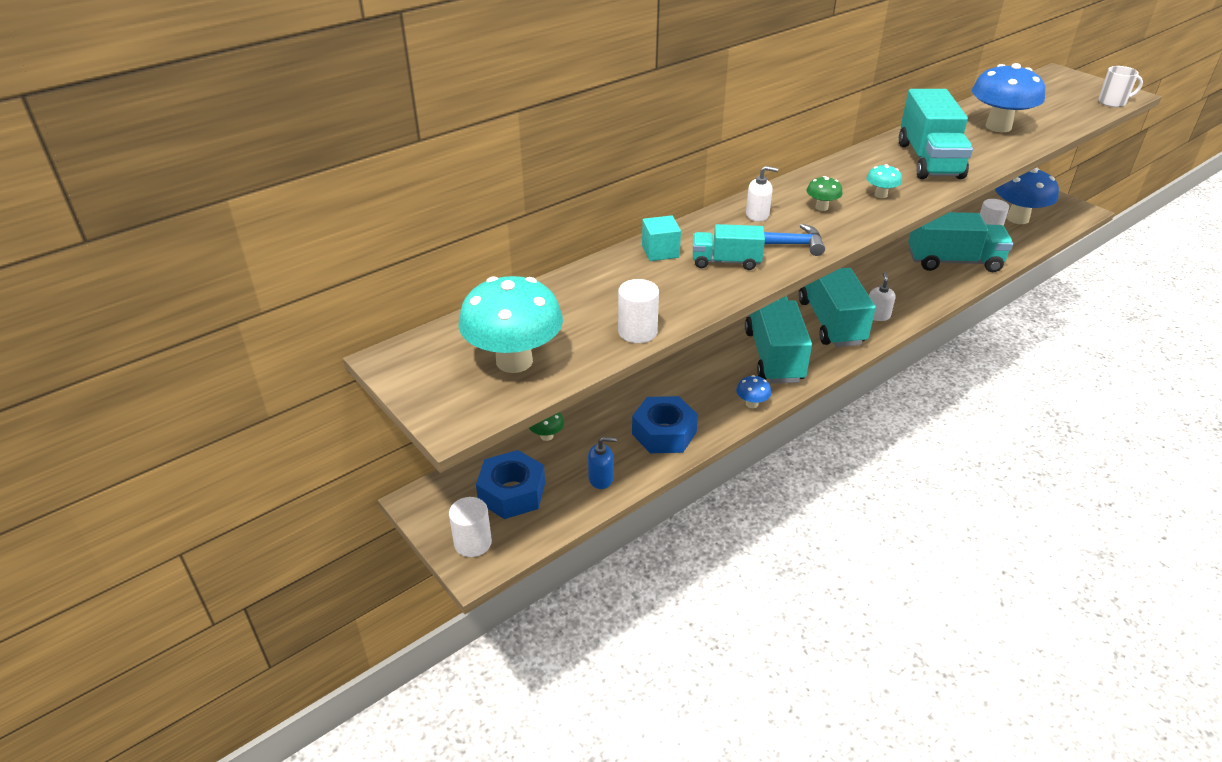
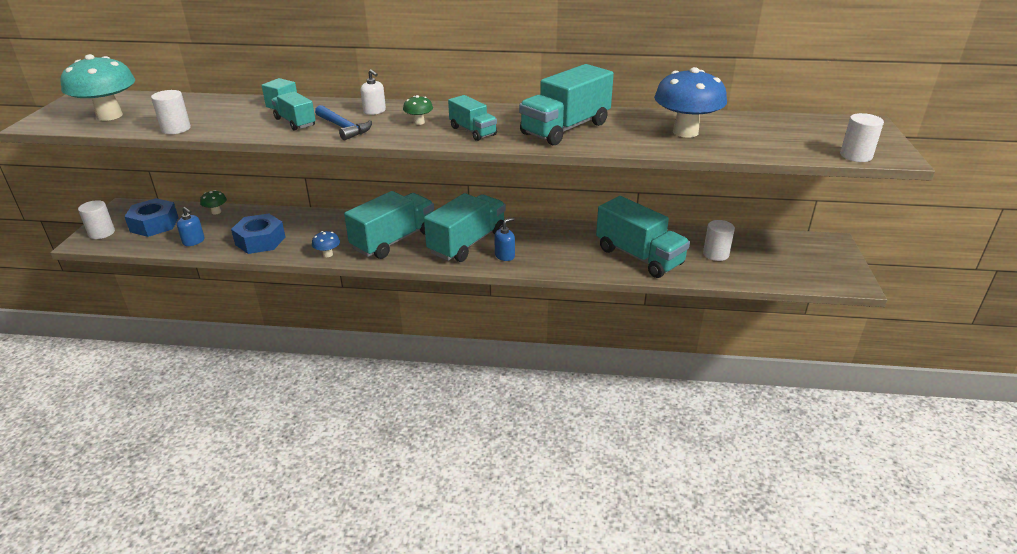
camera: 45 degrees right, 5 degrees down
(877, 315) = (505, 256): white soap dispenser -> blue soap dispenser
(880, 195) = (473, 131): turquoise mushroom -> turquoise truck
(1017, 218) = (768, 258): blue mushroom -> none
(1112, 102) = (856, 156): white mug -> white cylinder

